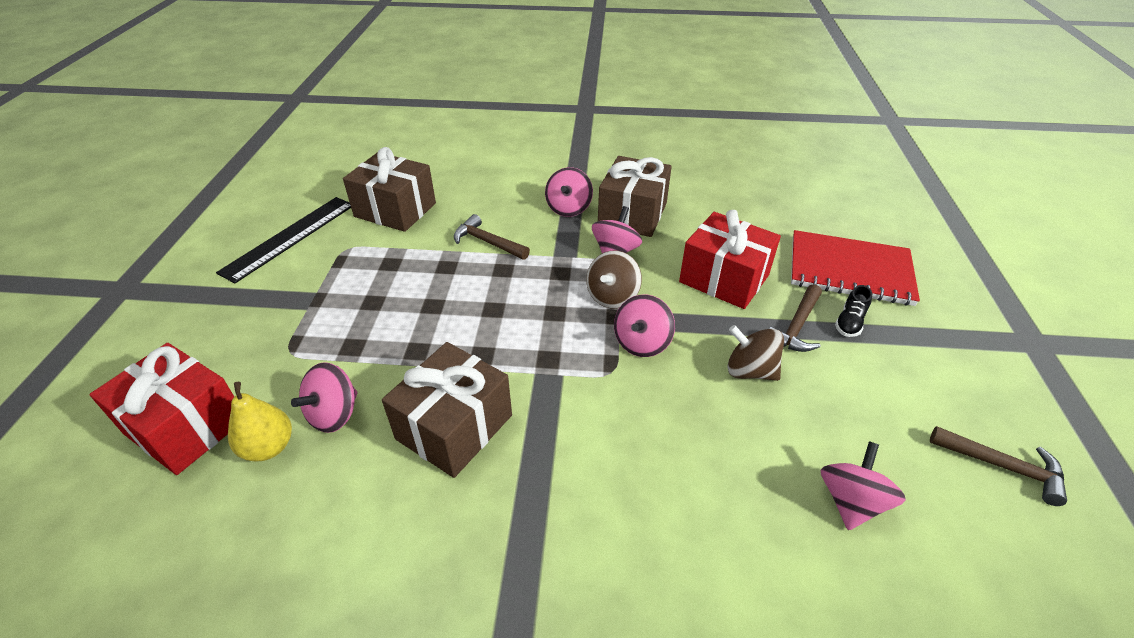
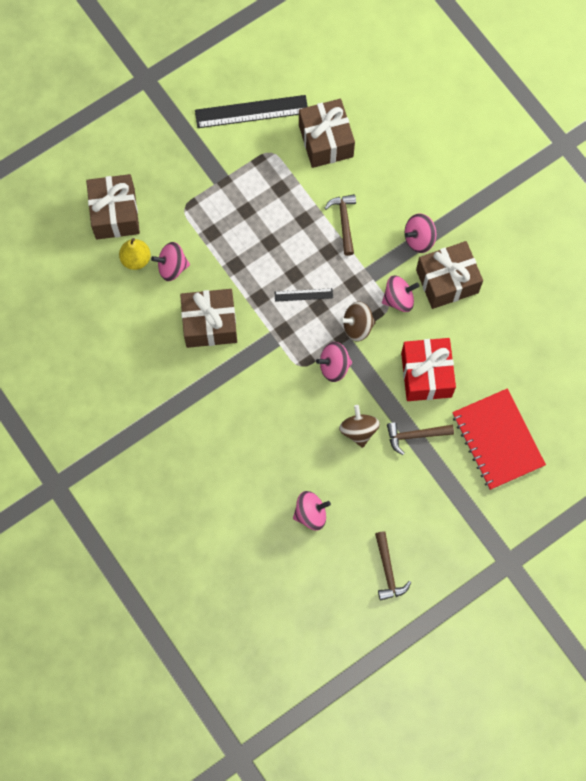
camera: 50 degrees right, 30 degrees up
(186, 426) = (115, 214): red gift -> brown gift
(526, 316) = (303, 295): none -> black ruler
(849, 322) = (443, 461): black shoe -> none

